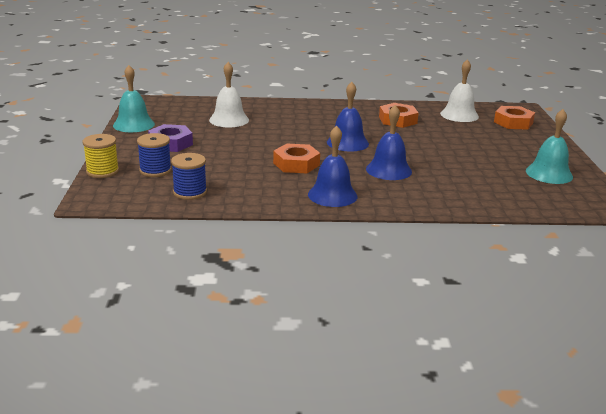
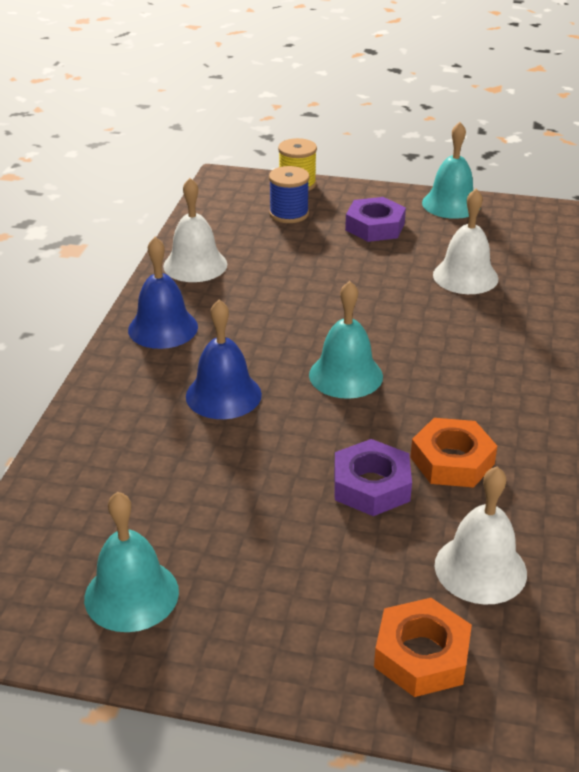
camera: 105 degrees right, 10 degrees up
(190, 192) = (218, 231): blue spool -> none
(244, 195) = (195, 265): none -> white bell
(296, 164) = (275, 314): orange nut -> none
(347, 143) = (345, 375): blue bell -> turquoise bell
(429, 134) = (371, 486): none -> purple nut

